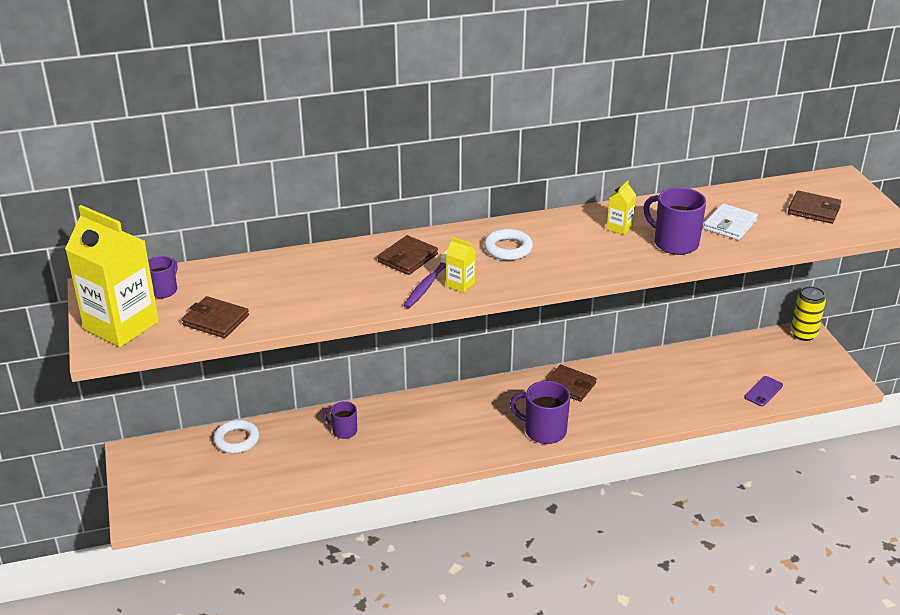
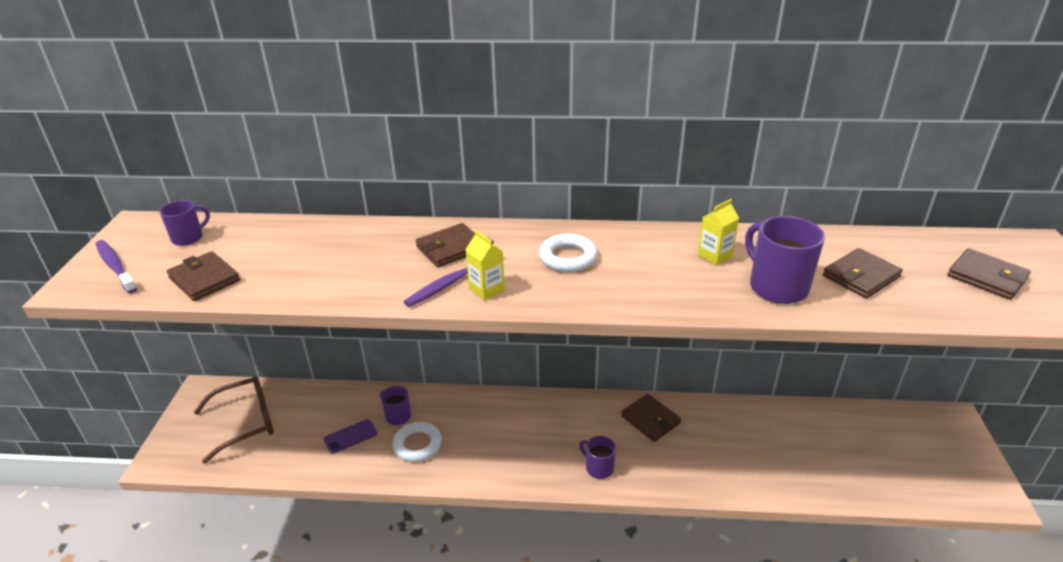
camera: 20 degrees right, 0 degrees up
(121, 325) = (115, 266): yellow carton -> purple toothbrush
(199, 468) = (244, 423): none -> brown glasses
(236, 440) = (296, 400): white ring -> white ring (417, 445)
(544, 431) = (598, 468): purple mug -> purple mug, size x0.59
(730, 225) = (861, 276): white wallet -> brown wallet
(763, 391) = (878, 482): purple phone -> purple phone (350, 436)
(803, 334) = (949, 419): yellow can -> none

